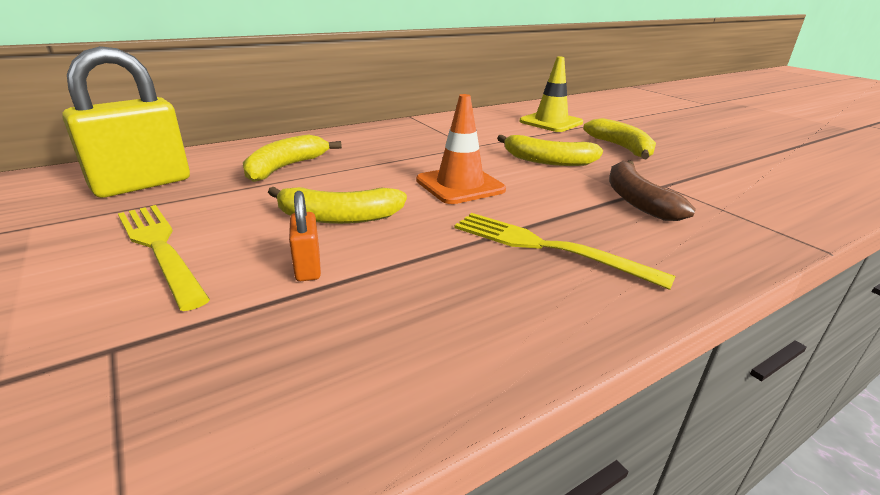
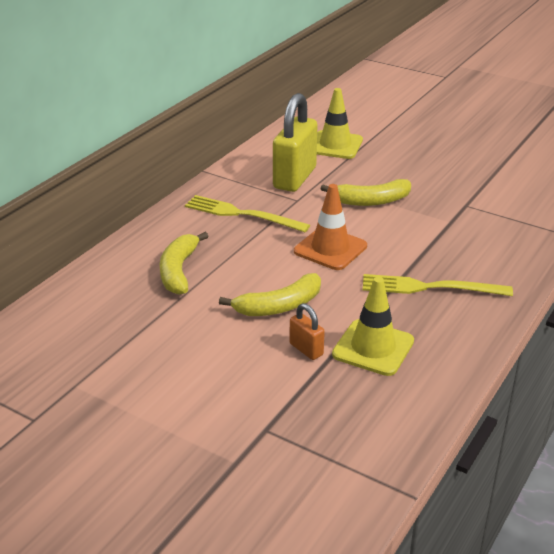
camera: 25 degrees left, 5 degrees up
(142, 184) = (91, 325): yellow padlock -> yellow padlock (294, 178)
(160, 248) = (196, 369): yellow fork -> yellow fork (242, 214)
(395, 292) = (373, 348): none -> yellow traffic cone
(621, 148) = (413, 167): yellow banana -> none
(636, 200) = (457, 227): brown banana -> none

